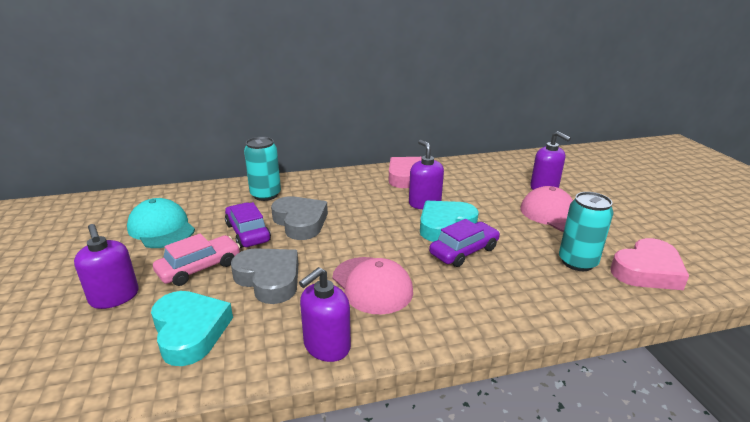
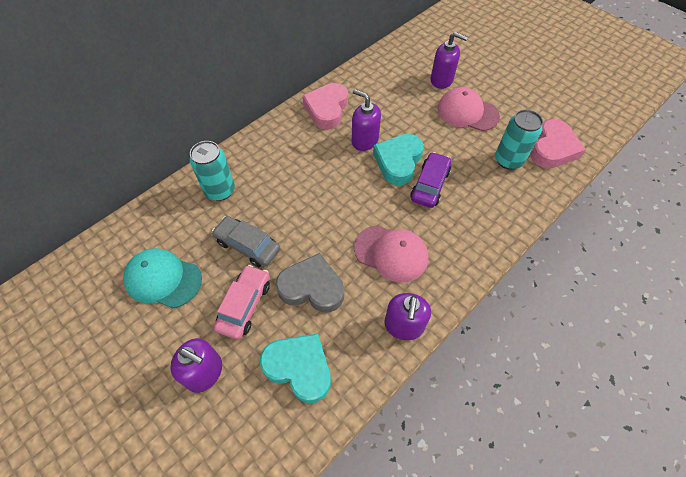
camera: 30 degrees left, 30 degrees up
(248, 232) = (248, 245): purple car -> grey car
(300, 222) = (281, 211): grey heart -> none

